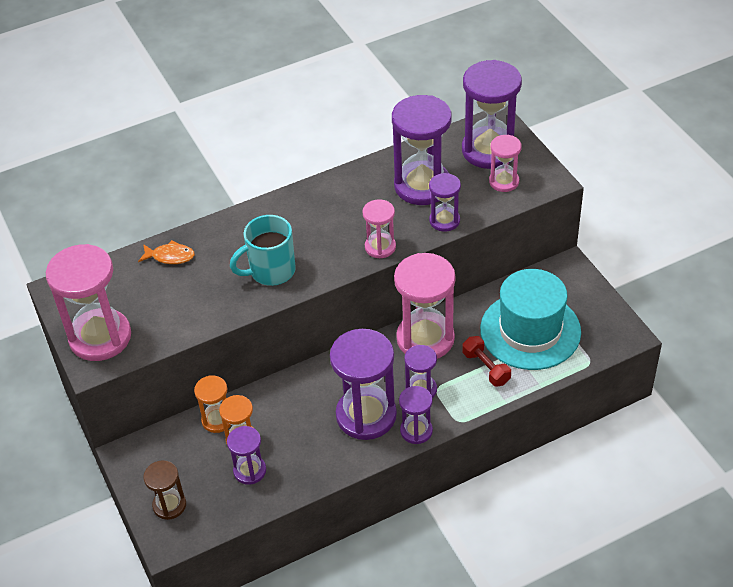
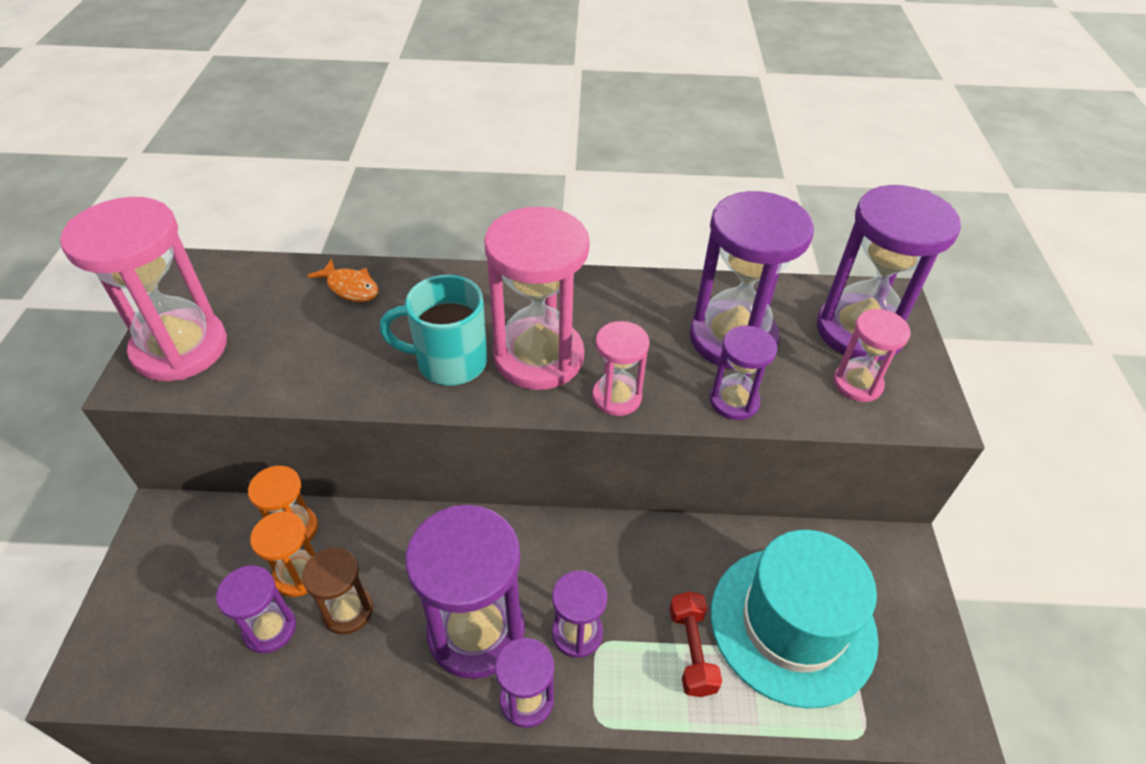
camera: 25 degrees right, 0 degrees up
(169, 505) = (138, 621): brown hourglass -> brown hourglass (347, 610)
(425, 339) = (633, 555): pink hourglass -> pink hourglass (539, 357)

